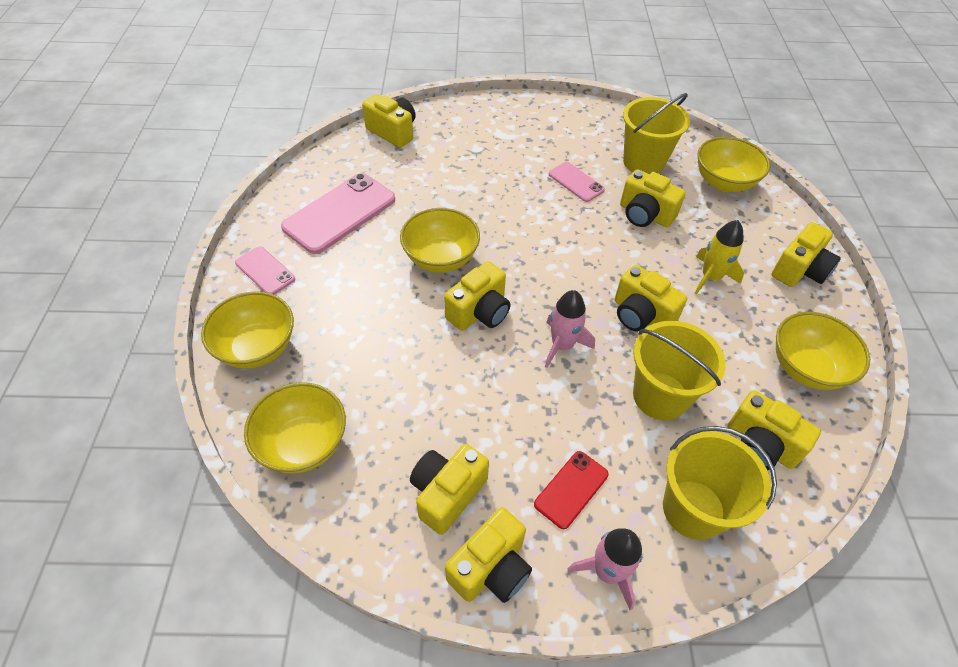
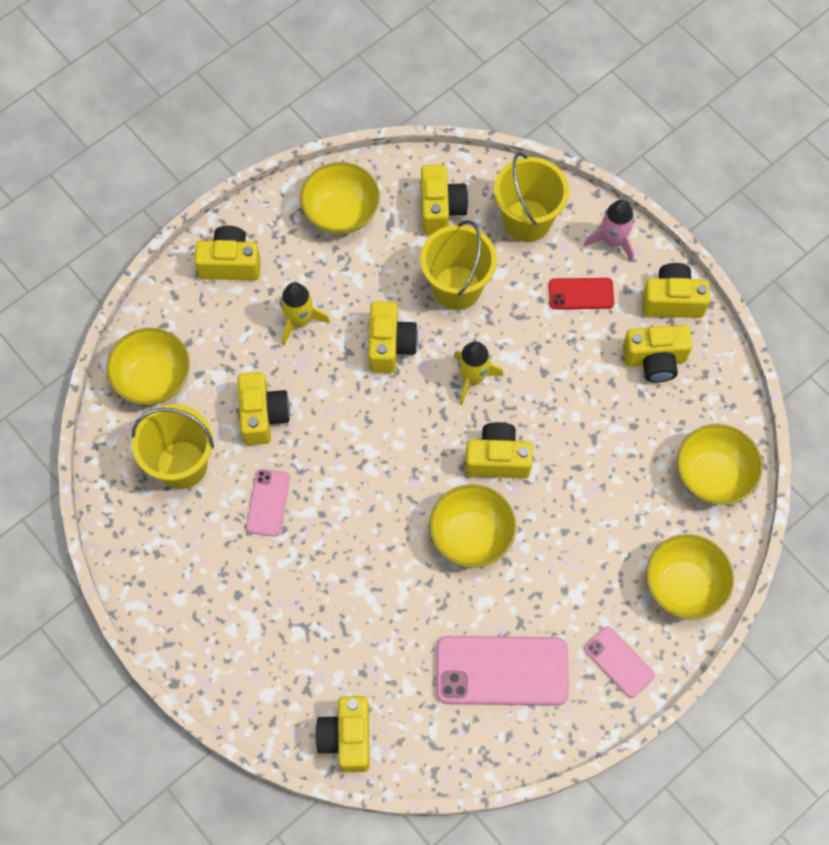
camera: 130 degrees left, 15 degrees up
(265, 271) = (619, 662): pink phone -> pink phone turned 45 degrees counterclockwise
(562, 345) = (473, 378): pink rocket -> yellow rocket

